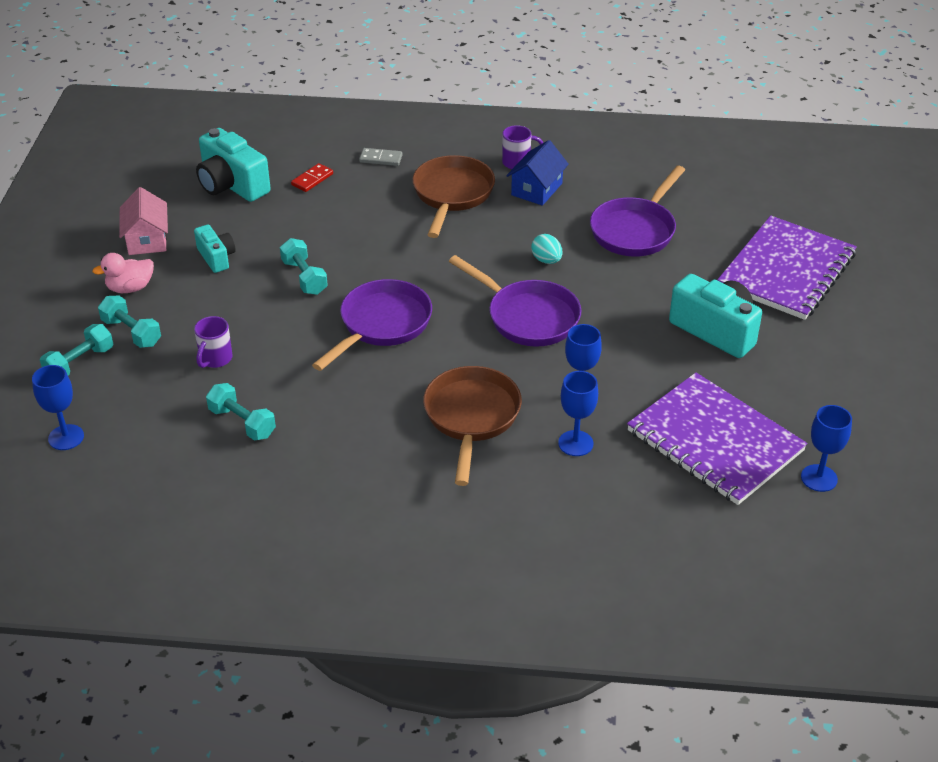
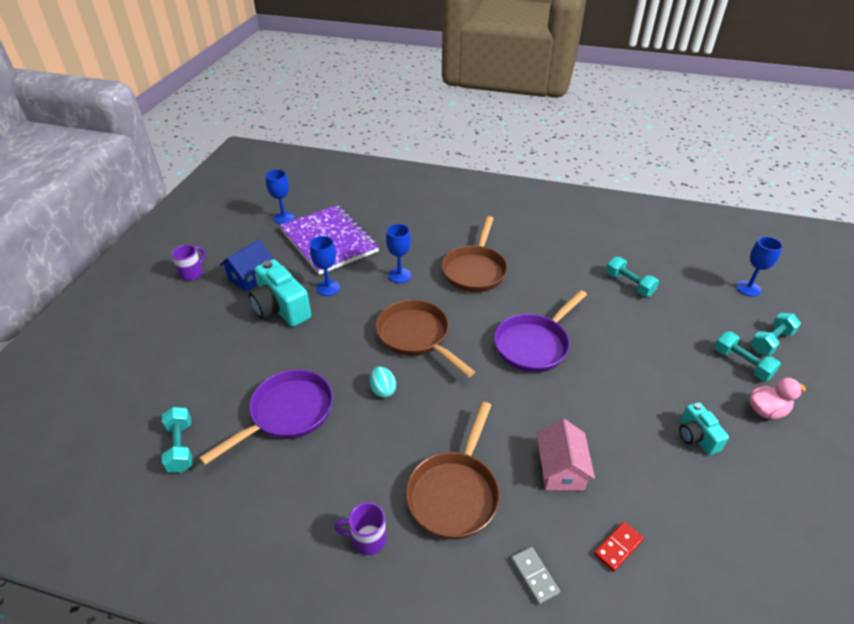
camera: 170 degrees left, 0 degrees up
(147, 239) = (780, 473): pink house -> pink house (560, 469)
(215, 359) = (663, 332): purple mug -> purple mug (192, 273)
(231, 185) = (716, 552): turquoise camera -> none
(304, 277) = (605, 401): turquoise dumbbell -> turquoise dumbbell (180, 447)
(381, 159) = (534, 576): grey domino -> grey domino turned 45 degrees clockwise
(528, 317) = (416, 336): purple pan -> brown pan
(536, 189) = (360, 487): blue house -> blue house (251, 277)
(575, 443) = (413, 249): blue goblet -> blue goblet (328, 288)
(786, 270) = (188, 352): purple notebook -> none

